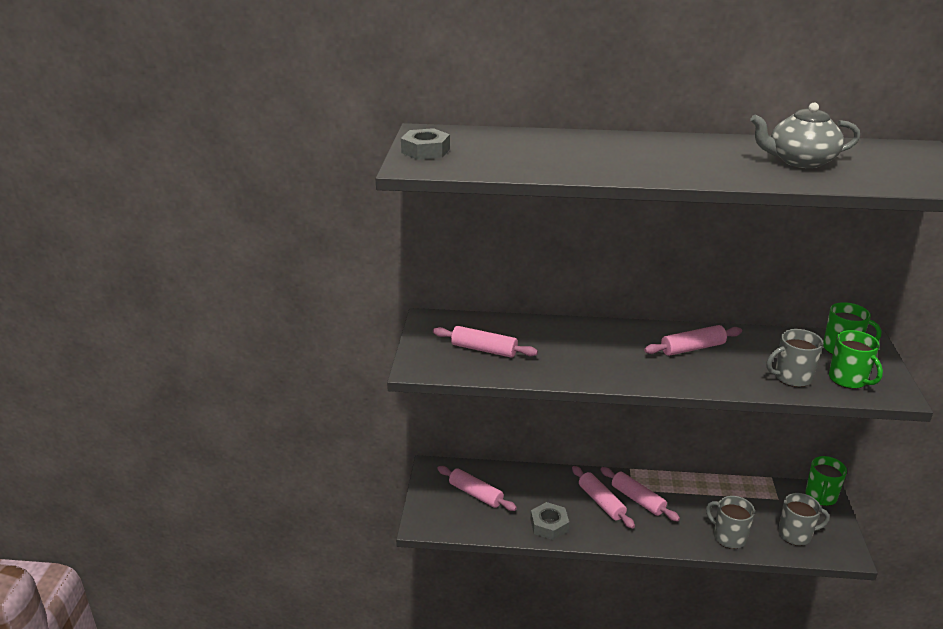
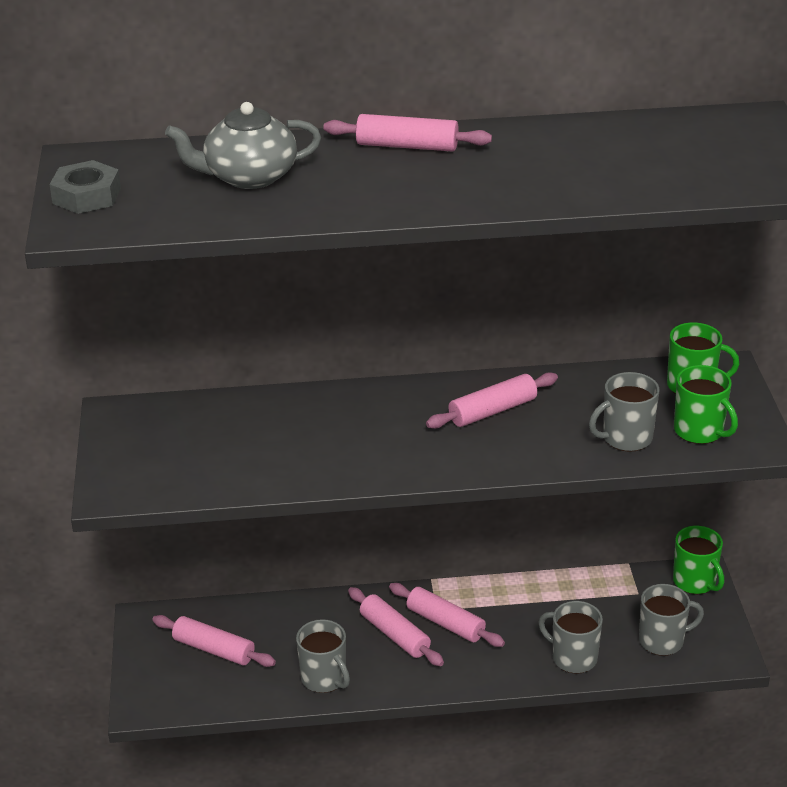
camera: 10 degrees left, 5 degrees up
(484, 349) = (202, 451): pink rolling pin -> pink rolling pin (407, 146)
(549, 525) = (324, 678): grey nut -> grey mug
(800, 161) = (598, 159): grey teapot -> grey teapot (249, 177)
(820, 497) = (695, 582): green mug -> green mug turned 45 degrees counterclockwise

